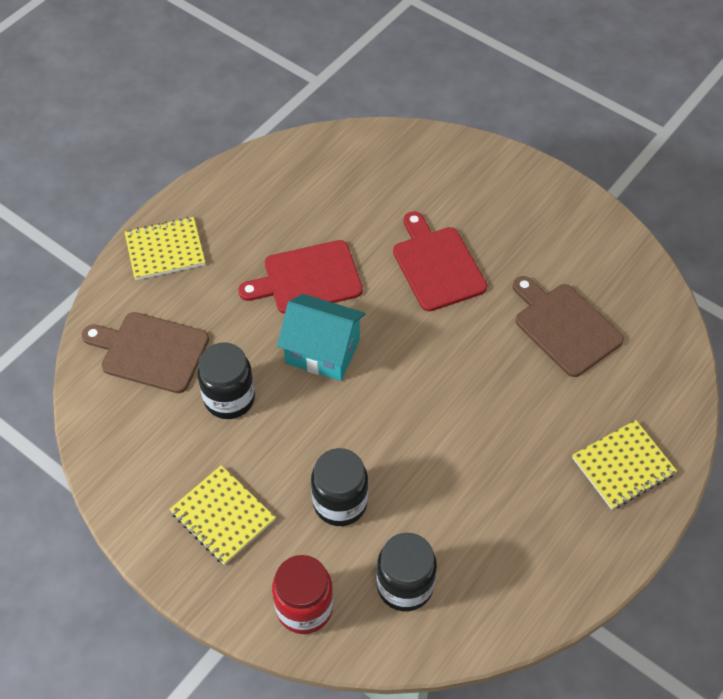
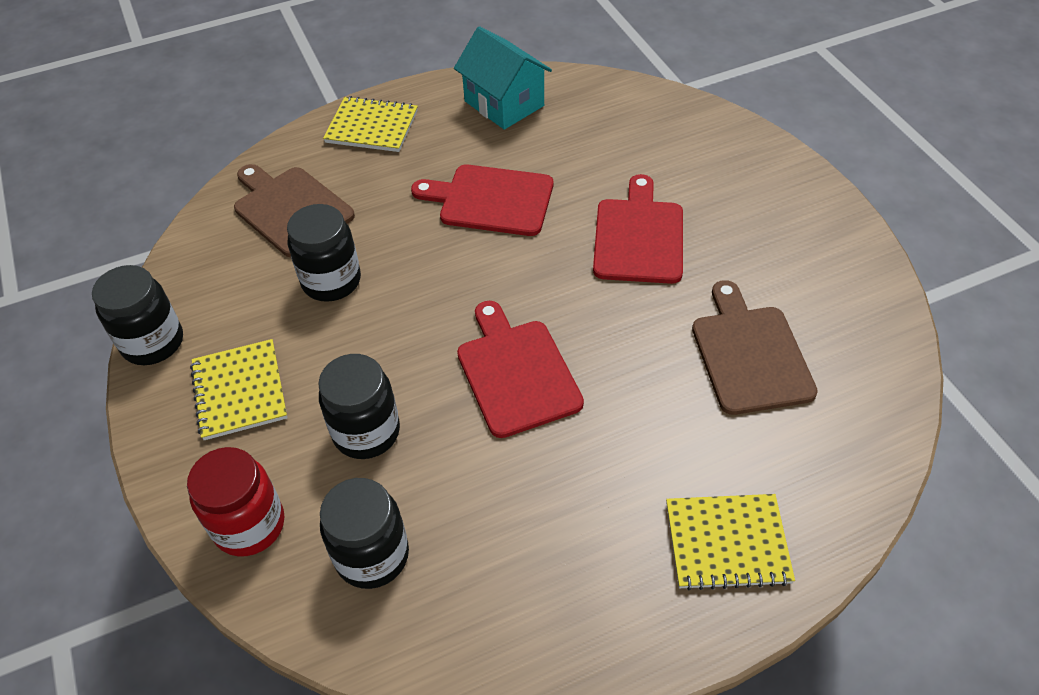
camera: 30 degrees right, 5 degrees down
(123, 510) = (153, 342): none -> black jar
(322, 351) = (457, 273): turquoise house -> turquoise house (504, 103)
(417, 410) = (516, 373): none -> red cutting board

